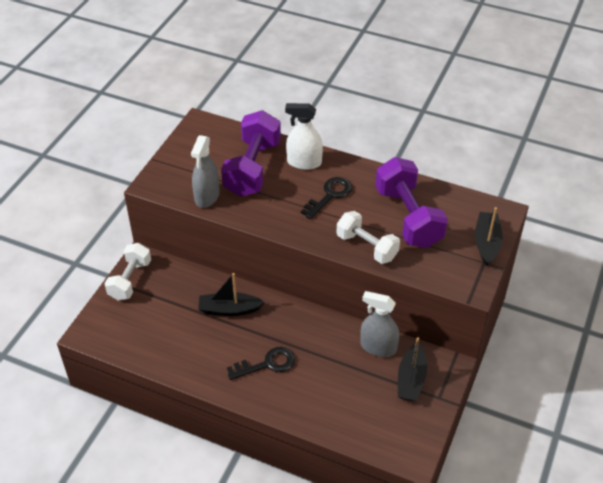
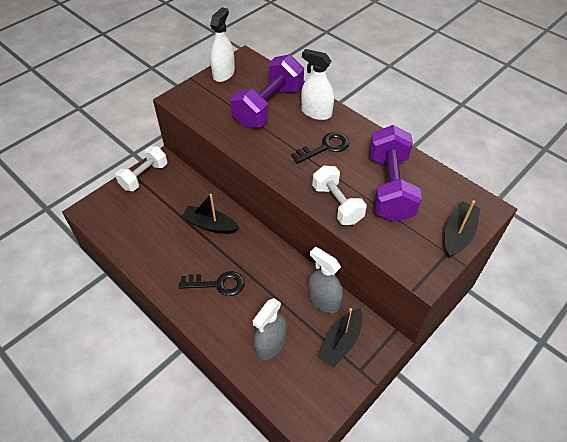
camera: 20 degrees right, 5 degrees up
(186, 145) = (223, 73): none -> white spray bottle
(207, 196) = (217, 120): grey spray bottle -> grey spray bottle (270, 344)

